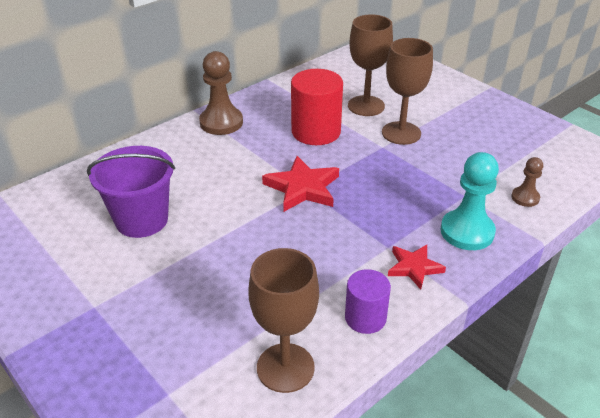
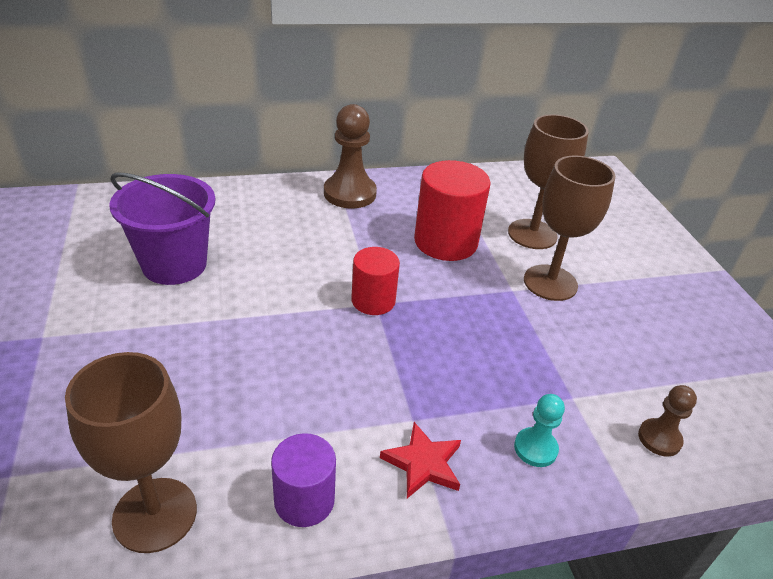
camera: 25 degrees right, 0 degrees up
(302, 188) = (373, 300): red star -> red cylinder
(467, 232) = (535, 448): turquoise pawn -> turquoise pawn, size x0.55

